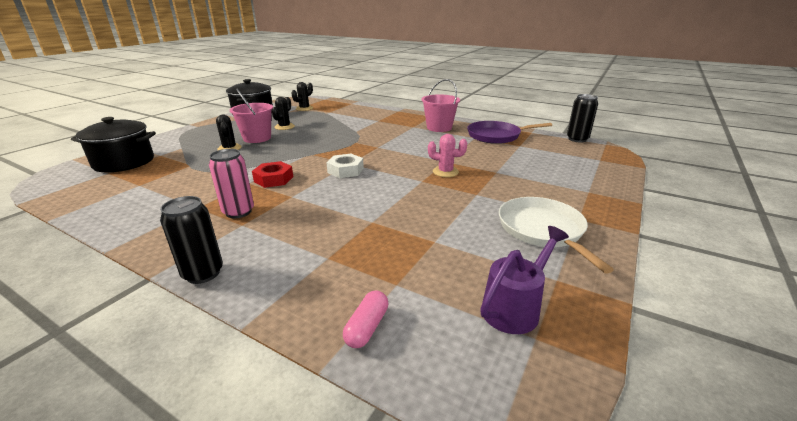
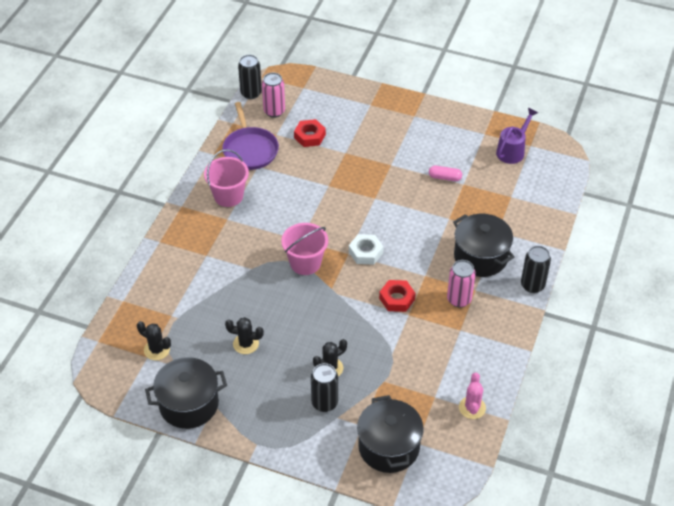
camera: 100 degrees left, 20 degrees up
(200, 145) = (324, 403): none -> black can
(257, 138) = (292, 356): pink bucket -> pink bucket (305, 263)
(290, 236) = (480, 257): none -> black pot
(367, 327) = (546, 203): pink capsule -> pink capsule (445, 177)
(445, 172) = (353, 184): pink cactus -> pink cactus (472, 408)
(515, 307) = (512, 150): purple watering can -> purple watering can turned 90 degrees clockwise
(519, 158) = (309, 136): none -> red nut
(542, 230) = (434, 134): white pan -> none
(554, 146) = (274, 111): none -> pink can

